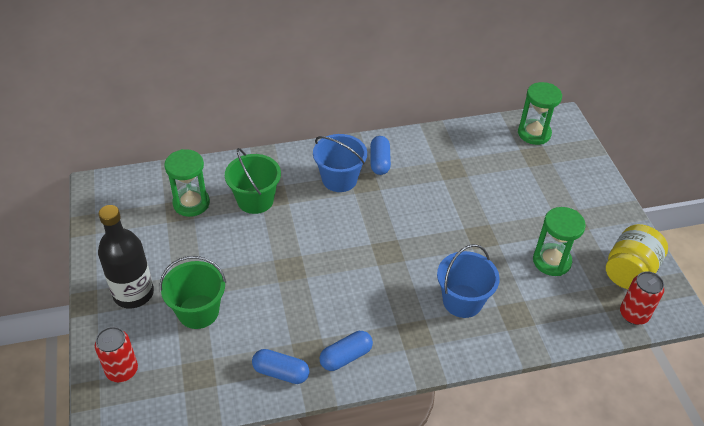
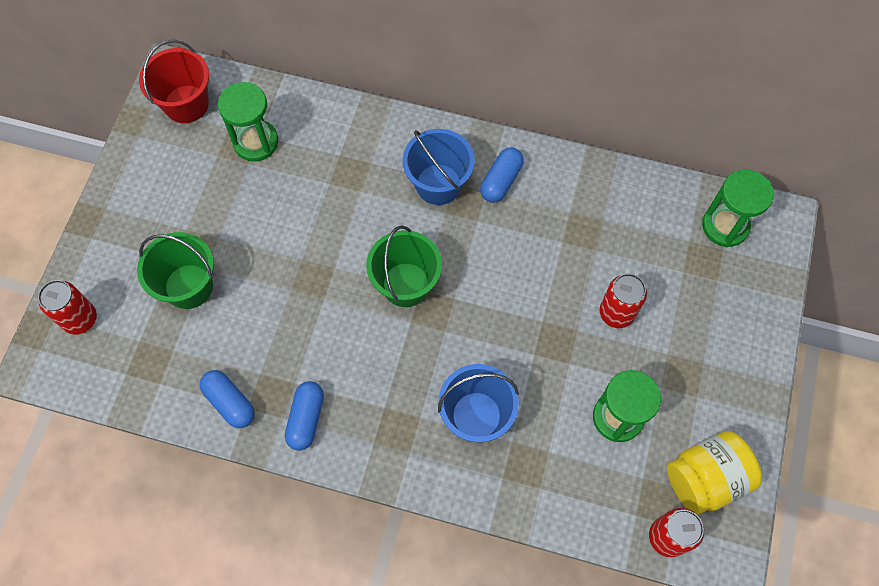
camera: 30 degrees right, 20 degrees up
(122, 200) = (186, 104): none -> red bucket
(133, 293) = (137, 231): black bottle -> none
(255, 200) = (327, 170): green bucket -> green bucket (406, 284)
(346, 357) = (306, 419): blue capsule -> blue capsule turned 75 degrees counterclockwise
(506, 204) = (616, 313): none -> red can

